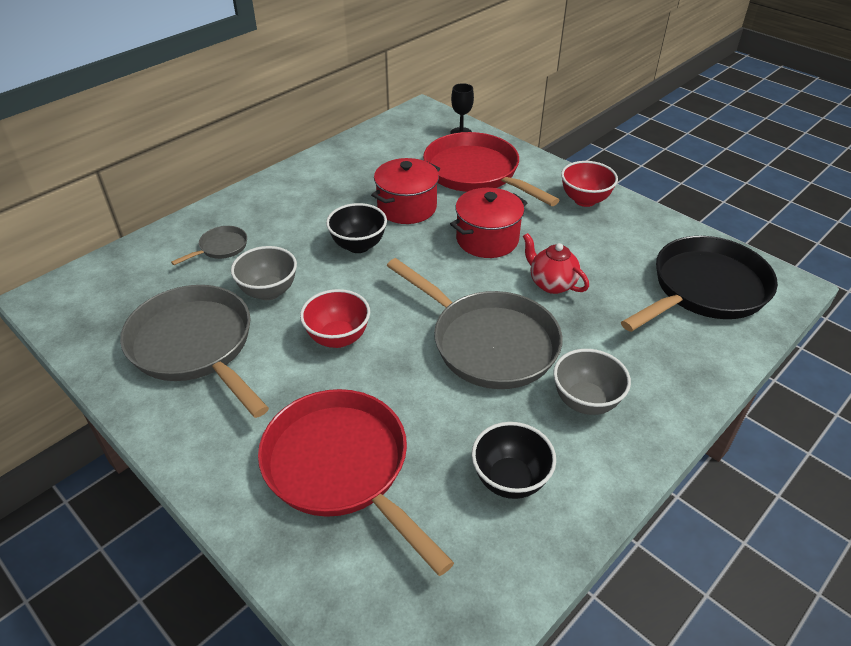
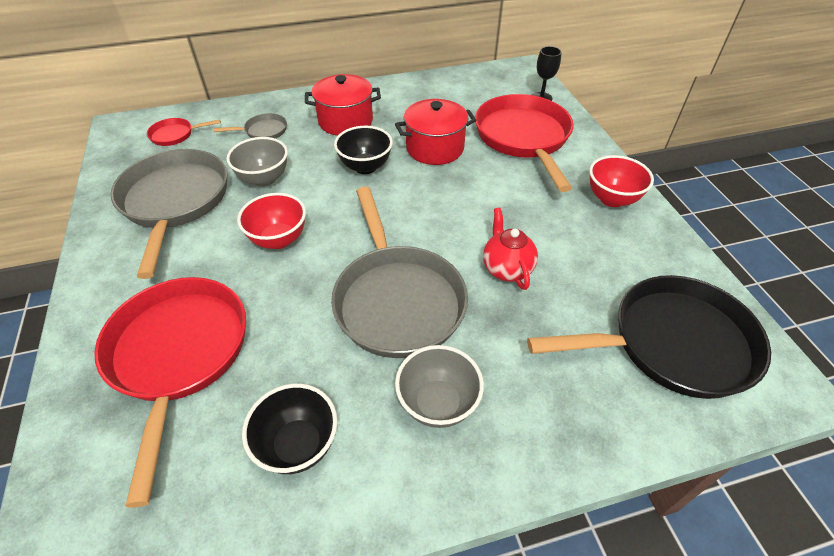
camera: 30 degrees right, 5 degrees up
(123, 284) = (175, 135): none -> red pan
(487, 239) = (481, 202): red pot -> red pot (345, 121)

